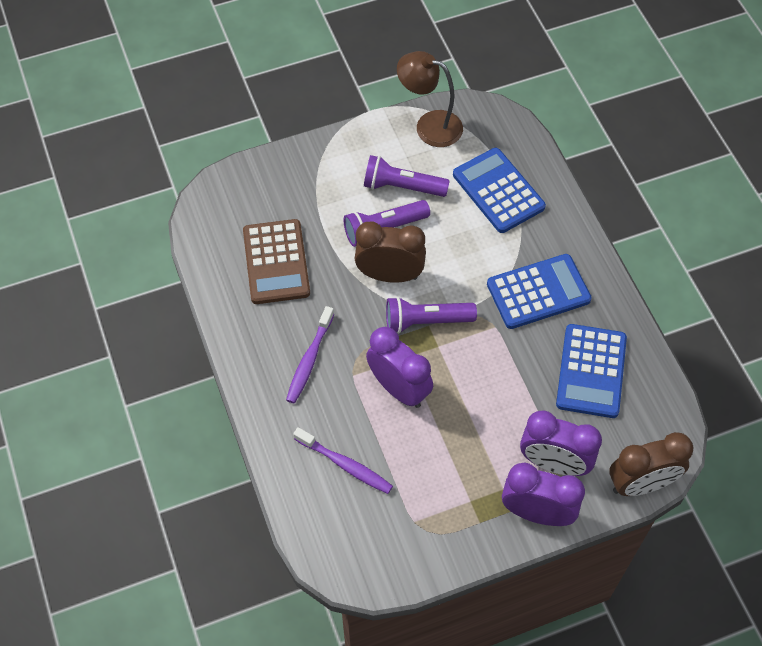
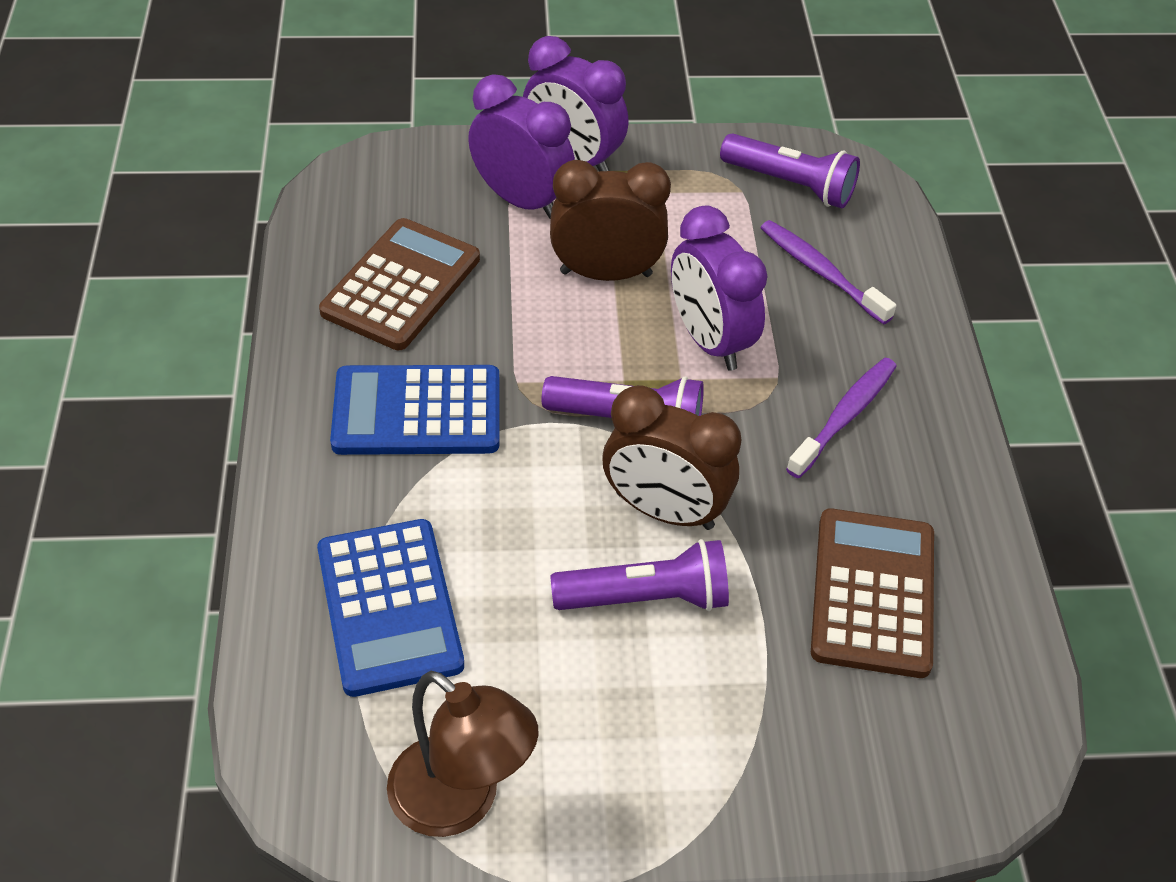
camera: 165 degrees left, 10 degrees down
(402, 187) = (577, 673): purple flashlight -> purple flashlight (790, 184)
(591, 371) = (401, 285): blue calculator -> brown calculator
(641, 484) = (417, 152): brown clock -> brown clock (606, 273)

